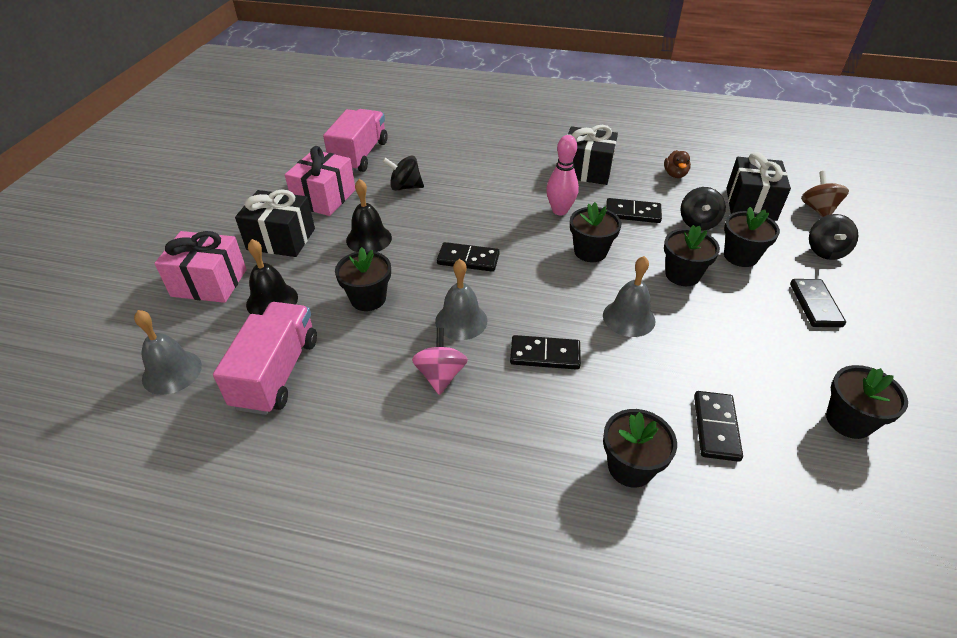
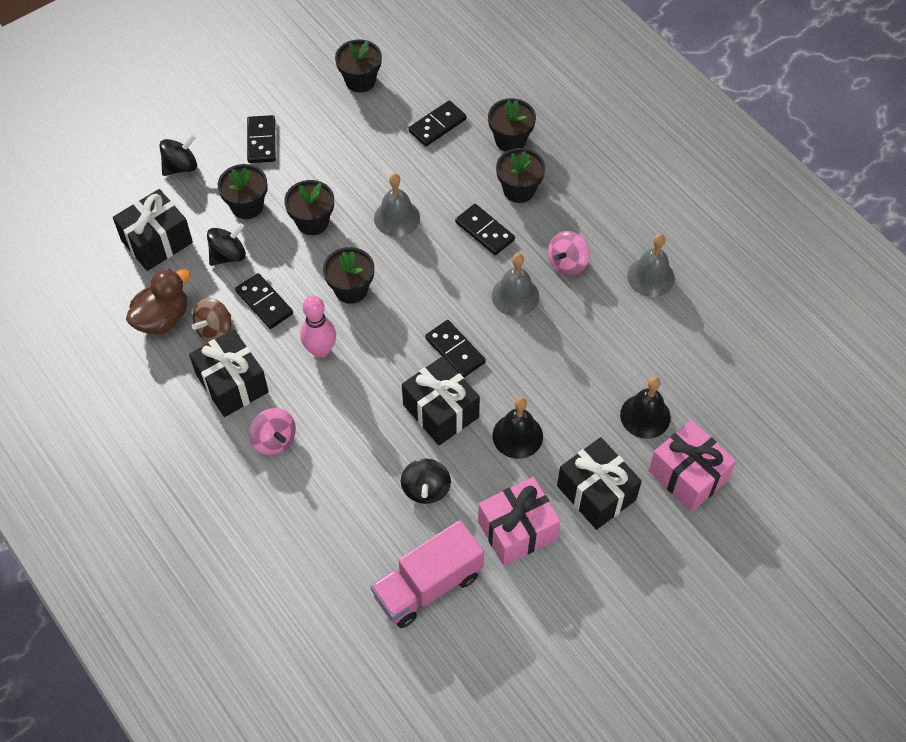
camera: 140 degrees left, 15 degrees up
(172, 372) = (753, 392): grey bell -> grey bell (651, 277)
(277, 373) = (677, 340): pink truck -> none
(368, 298) = (567, 365): black flower pot -> black flower pot (519, 190)
(405, 187) = (426, 489): black spinning top -> black spinning top turned 45 degrees clockwise
(438, 224) = (441, 411): none -> black gift
(525, 163) = (274, 440): none -> pink spinning top
(675, 174) = (162, 318): brown duck -> brown duck, size x1.65
(815, 305) = (261, 141): black domino -> black domino turned 45 degrees counterclockwise
(818, 209) = (116, 199): brown spinning top -> brown spinning top (215, 330)

